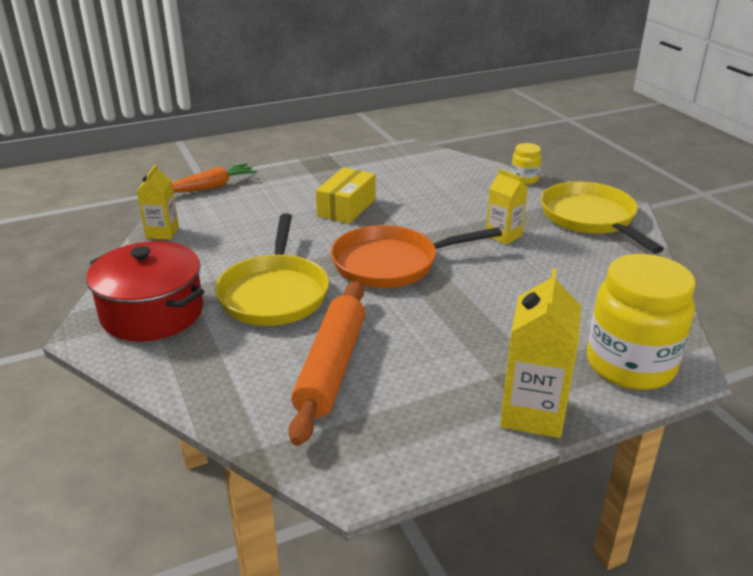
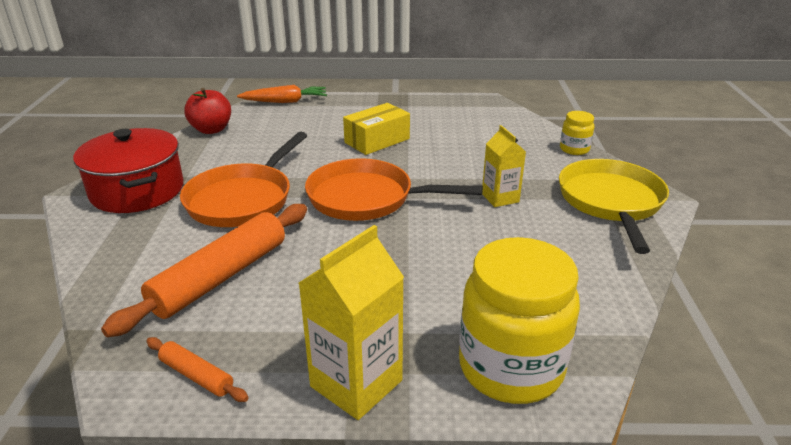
camera: 25 degrees right, 0 degrees up
(162, 232) = (211, 130): yellow carton -> red apple
(274, 293) = (243, 199): yellow pan -> orange pan
(400, 451) = (196, 375): none -> orange rolling pin

